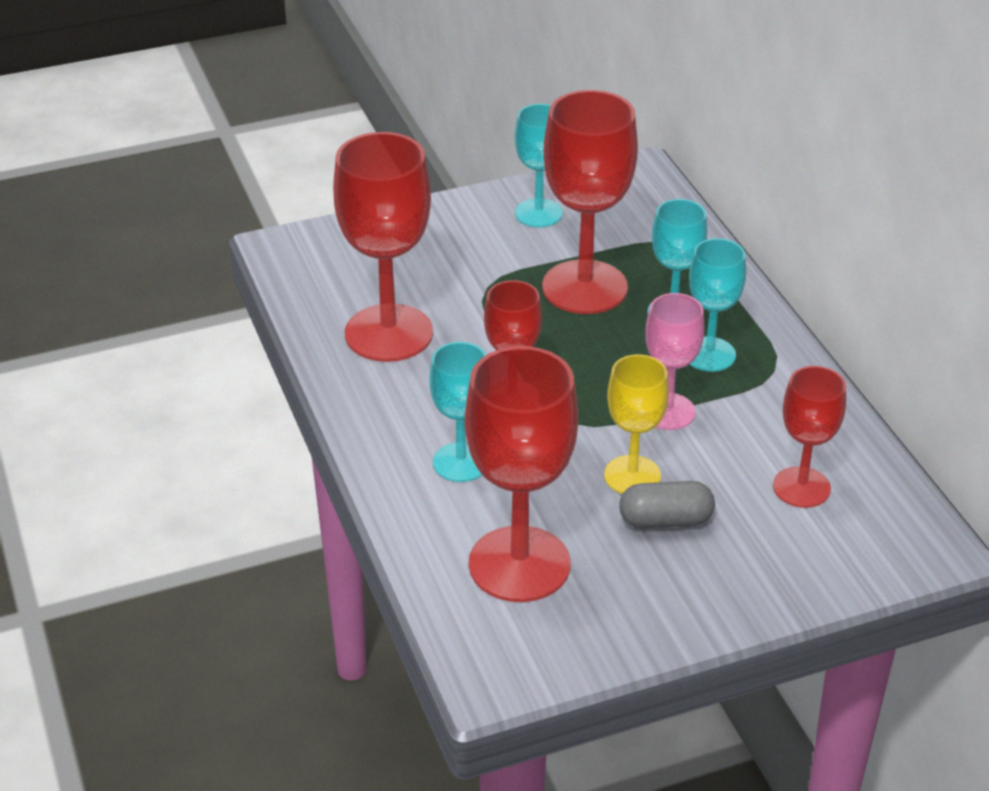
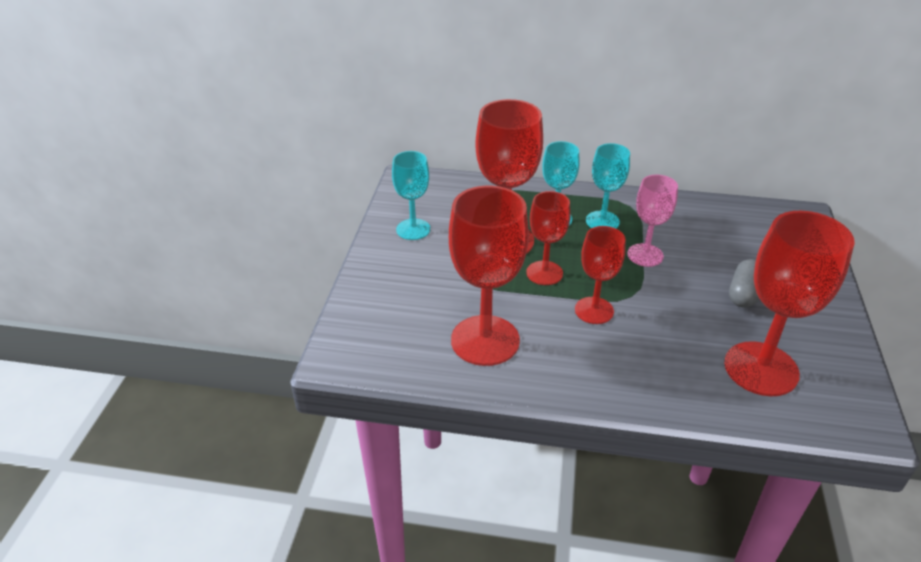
camera: 60 degrees left, 0 degrees up
(461, 462) = (646, 357): turquoise goblet -> none
(632, 475) = (697, 290): yellow goblet -> none
(801, 487) = (737, 236): red goblet -> red goblet (544, 273)

